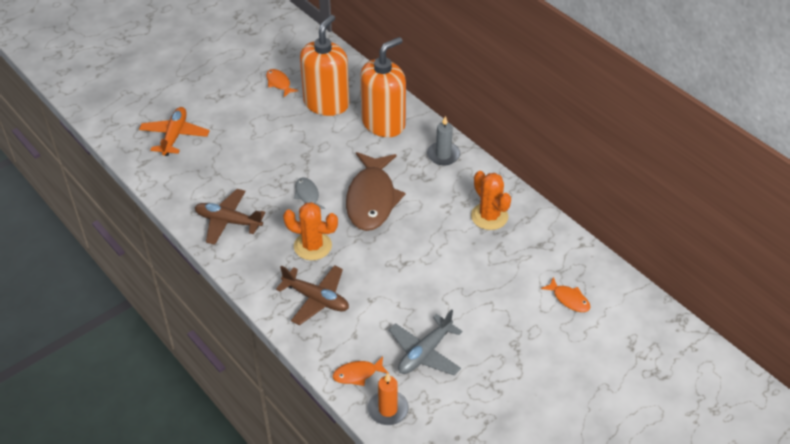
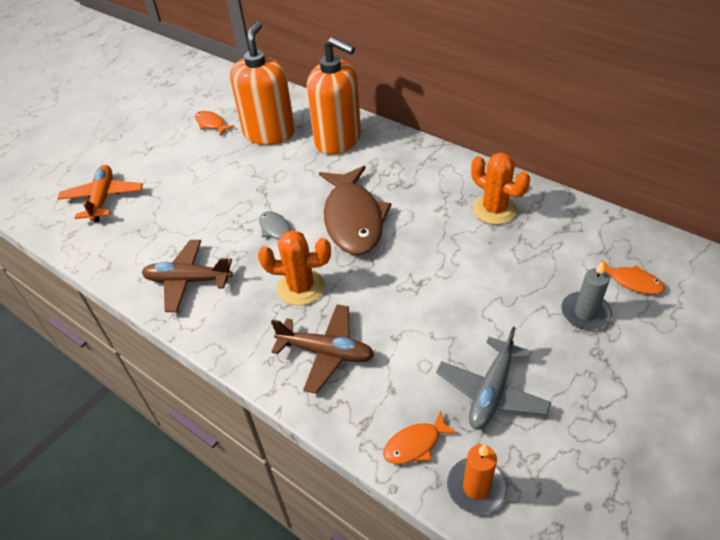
camera: 10 degrees left, 0 degrees up
(383, 123) = (338, 140): orange soap dispenser -> orange soap dispenser turned 90 degrees clockwise
(443, 155) = (415, 158): grey candle -> grey candle (585, 313)

